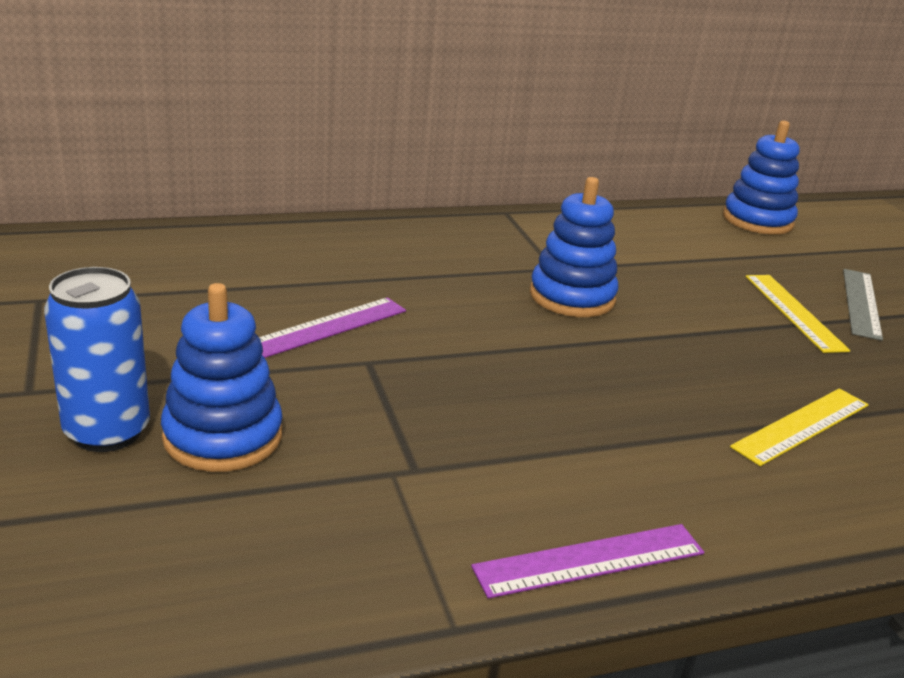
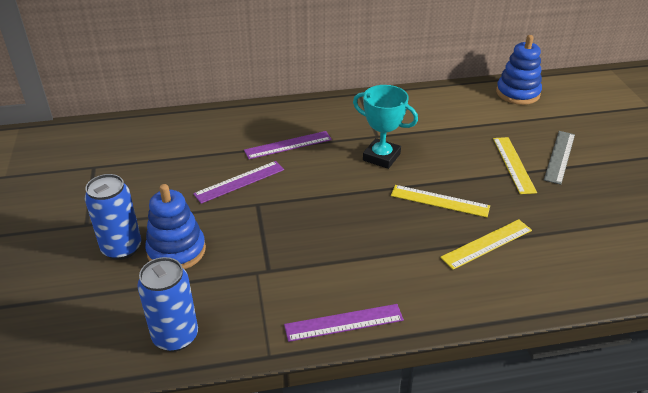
camera: 10 degrees right, 10 degrees up
(243, 594) = (175, 336): none -> blue can
(404, 276) = (288, 145): none -> purple ruler
(572, 297) = (381, 157): blue stacking toy -> turquoise trophy
(694, 361) = (440, 201): none -> yellow ruler

